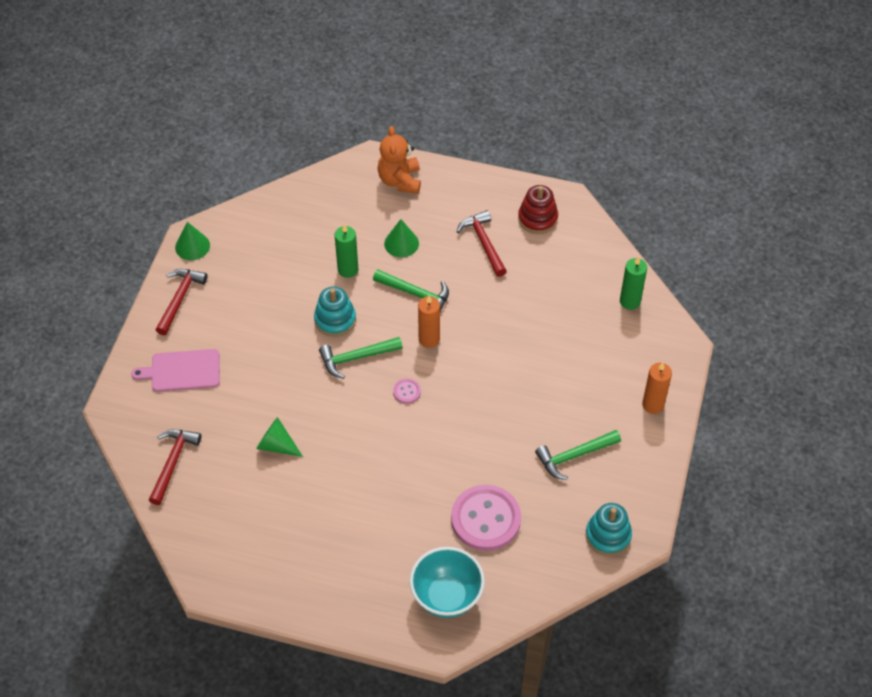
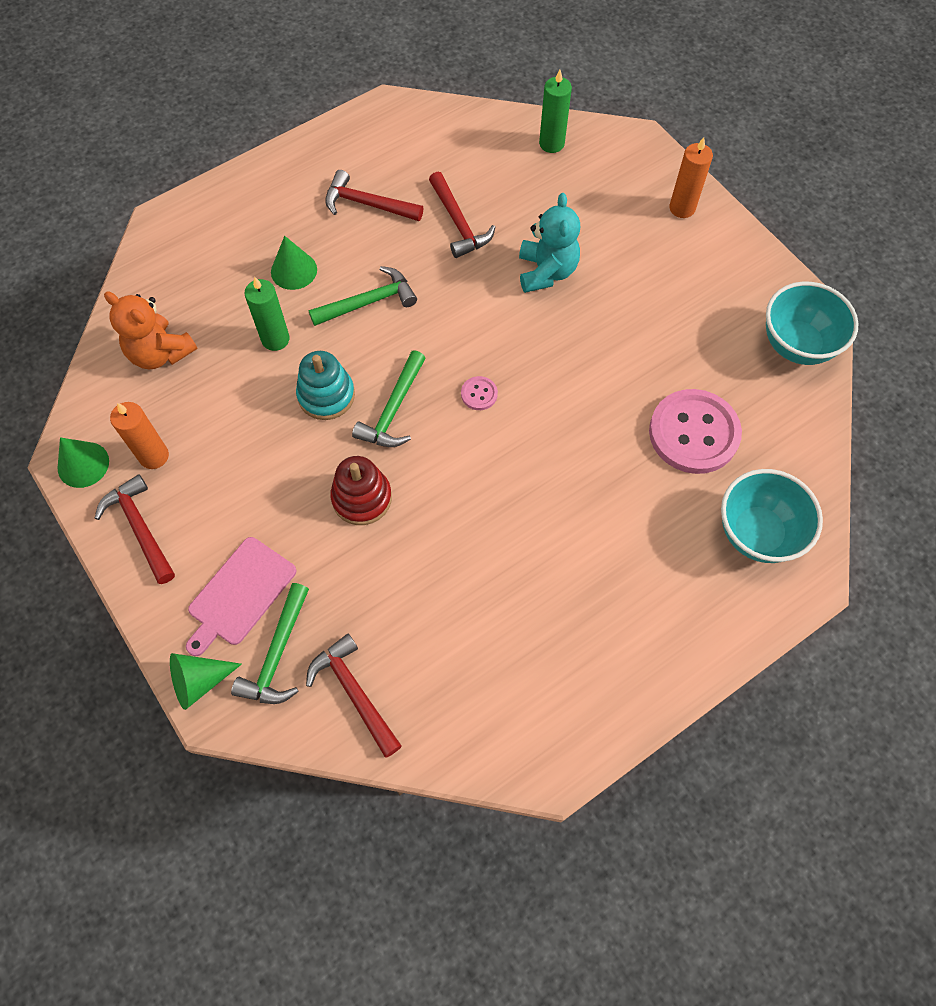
camera: 50 degrees left, 10 degrees up
(276, 445) = (431, 565): green cone -> green cone (199, 681)
(400, 180) = (216, 217): orange teddy bear -> orange teddy bear (160, 353)
(429, 339) = (434, 330): orange candle -> orange candle (154, 456)
(517, 297) = (459, 223): none -> red hammer
(527, 366) = (546, 272): none -> turquoise teddy bear
(537, 218) = (385, 143): red stacking toy -> red stacking toy (362, 498)
(574, 456) = (684, 308): green hammer -> green hammer (277, 654)
(608, 535) = (796, 345): turquoise stacking toy -> turquoise bowl

